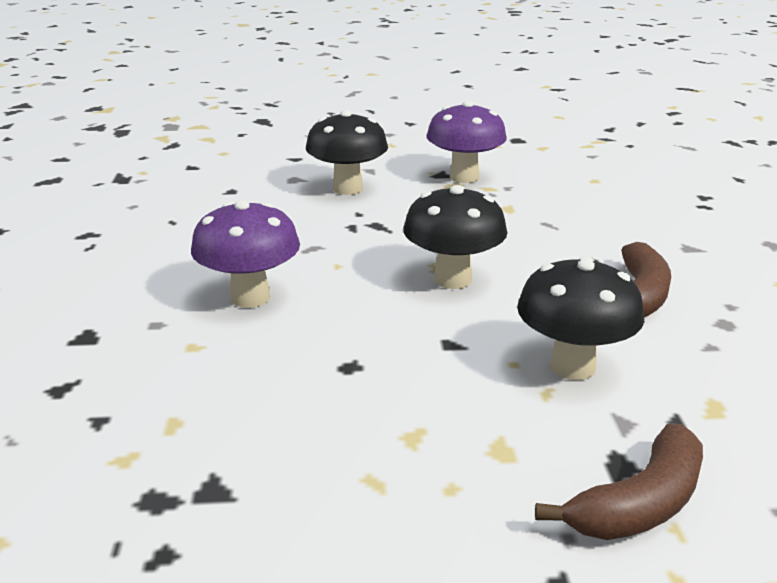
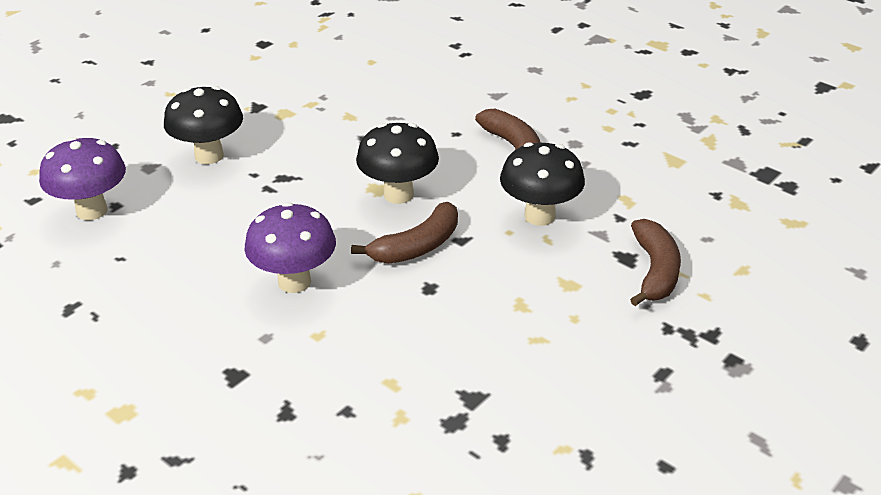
camera: 45 degrees left, 10 degrees up
(398, 327) = (417, 246): none -> brown banana
(464, 177) = (279, 101): purple mushroom -> purple mushroom (92, 210)

